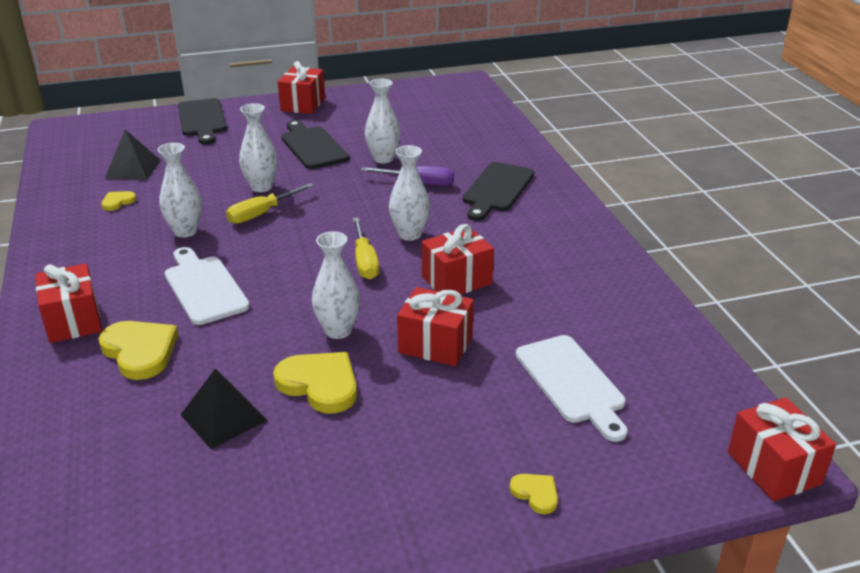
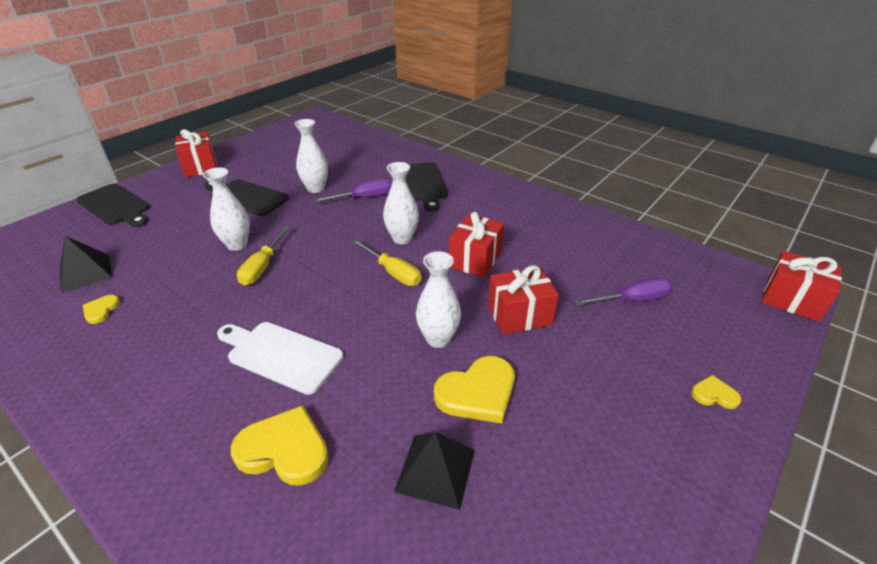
camera: 35 degrees left, 5 degrees up
(73, 321) = (176, 455): red gift -> none
(185, 231) = (205, 310): white vase -> none
(320, 384) = (477, 392): yellow heart -> yellow heart turned 150 degrees clockwise
(571, 383) = (632, 300): white cutting board -> purple screwdriver

